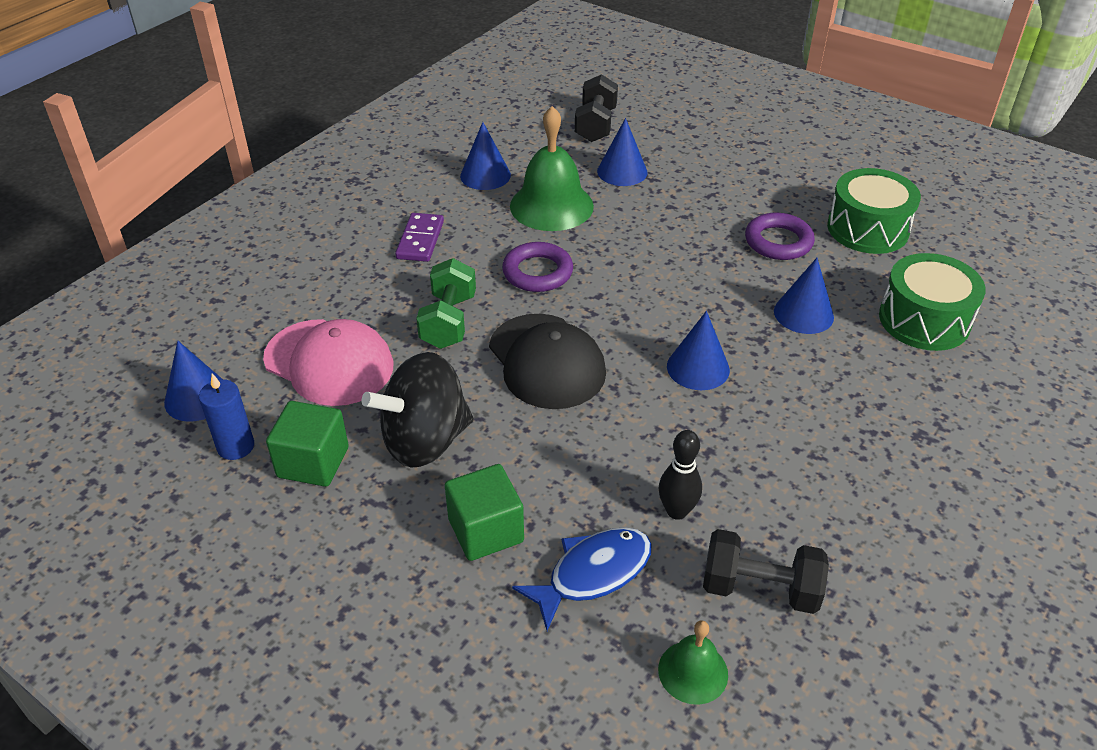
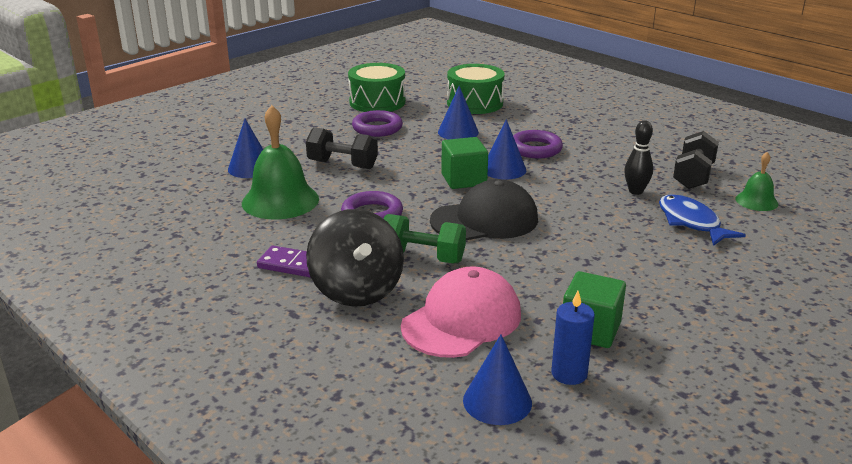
camera: 80 degrees left, 15 degrees down
(425, 441) = (567, 275): black spinning top -> black spinning top (356, 290)
(485, 175) = (209, 227): blue cone -> none
(486, 530) = (659, 256): green cube -> green cube (464, 180)
(596, 125) = (168, 171): black dumbbell -> black dumbbell (342, 165)
(782, 396) = (535, 149): none -> purple ring

